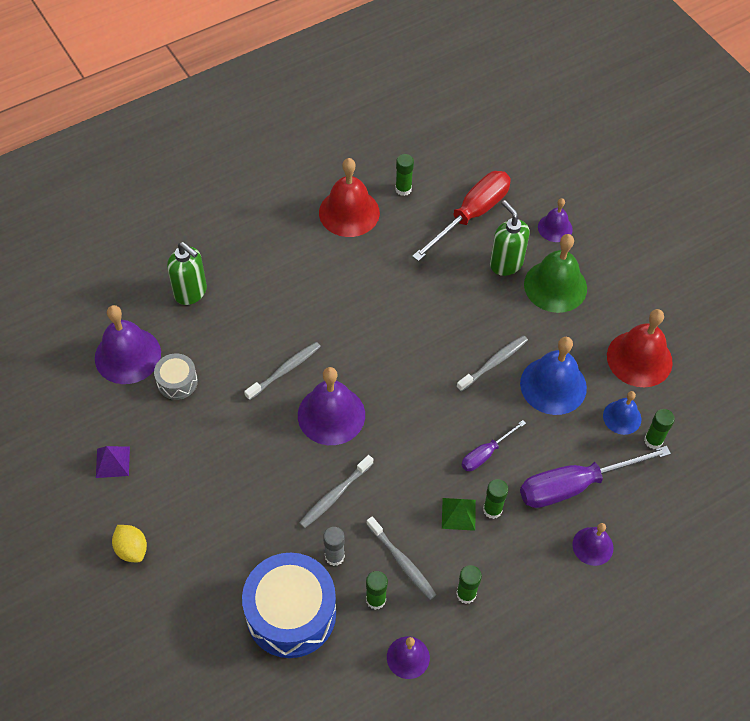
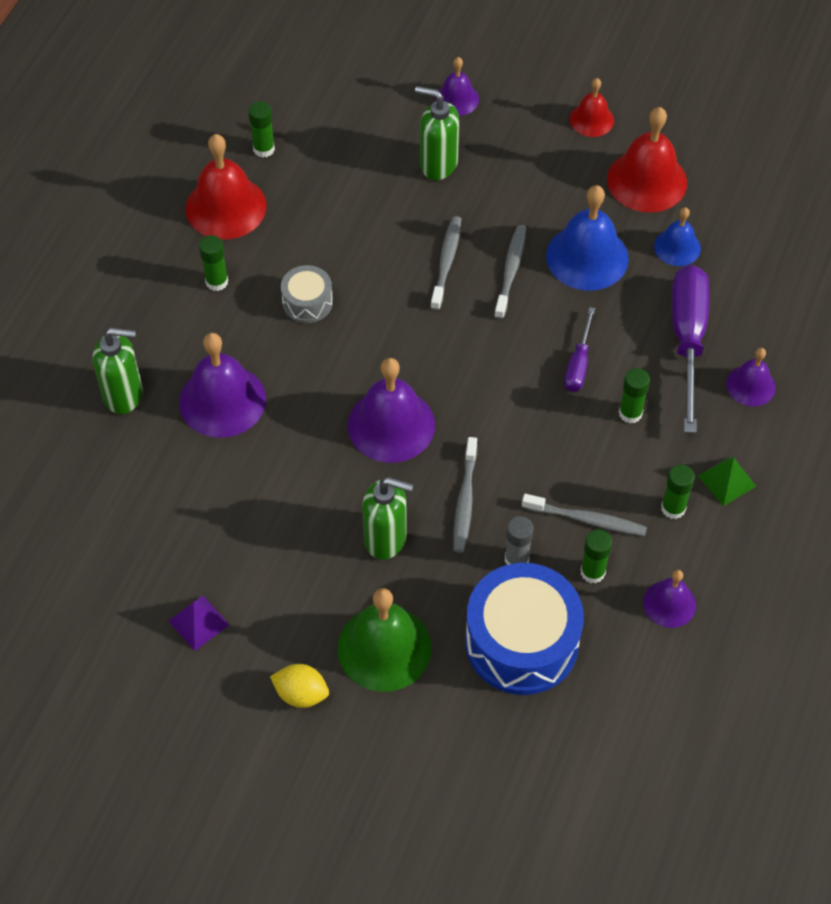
camera: 35 degrees left, 0 degrees up
(128, 355) = (113, 504): purple bell -> purple bell (222, 400)
(177, 382) = (195, 496): grey drum -> grey drum (307, 302)
(265, 486) = (386, 538): none -> green soap dispenser
(285, 370) = (302, 411): grey toothbrush -> grey toothbrush (446, 262)
(458, 514) = (601, 438): green pyramid -> green pyramid (726, 481)
(471, 215) = (360, 135): red screwdriver -> none
(555, 286) = (506, 157): green bell -> green bell (384, 648)
(575, 485) = (687, 340): purple screwdriver -> purple screwdriver turned 150 degrees clockwise
(635, 294) = (591, 120): none -> red bell
(653, 440) = (724, 251): green glue stick -> green glue stick (216, 282)

